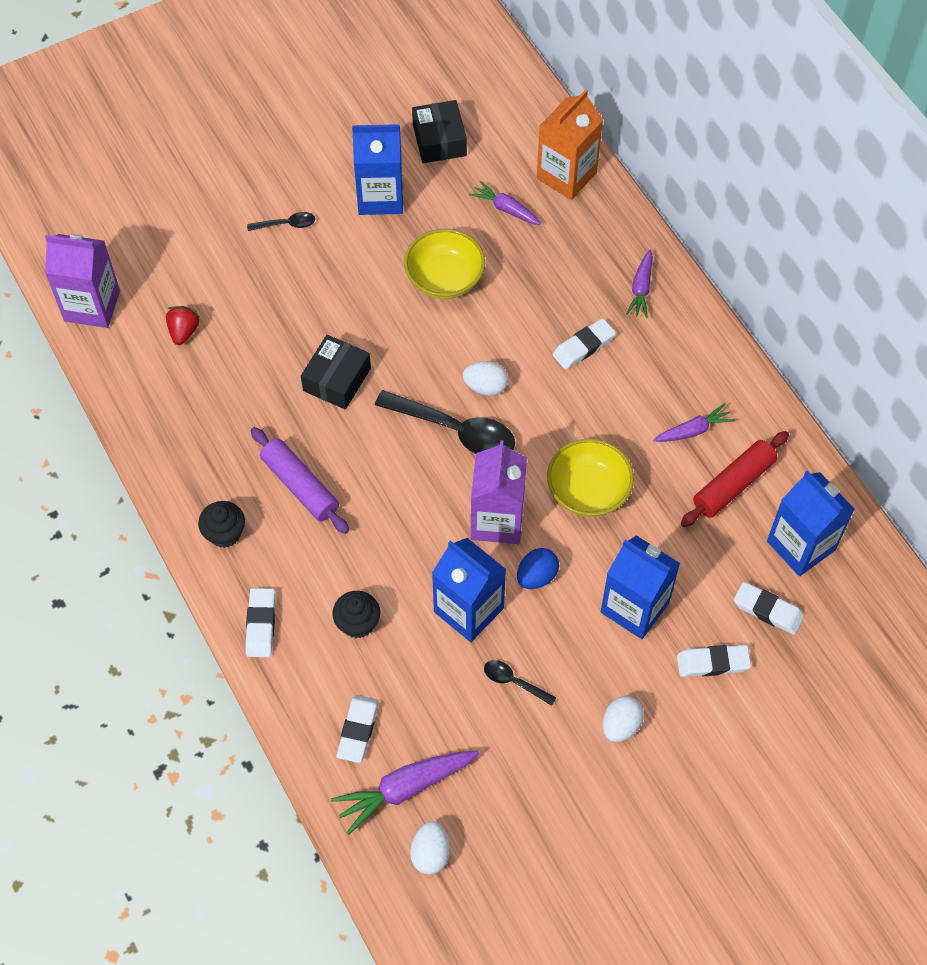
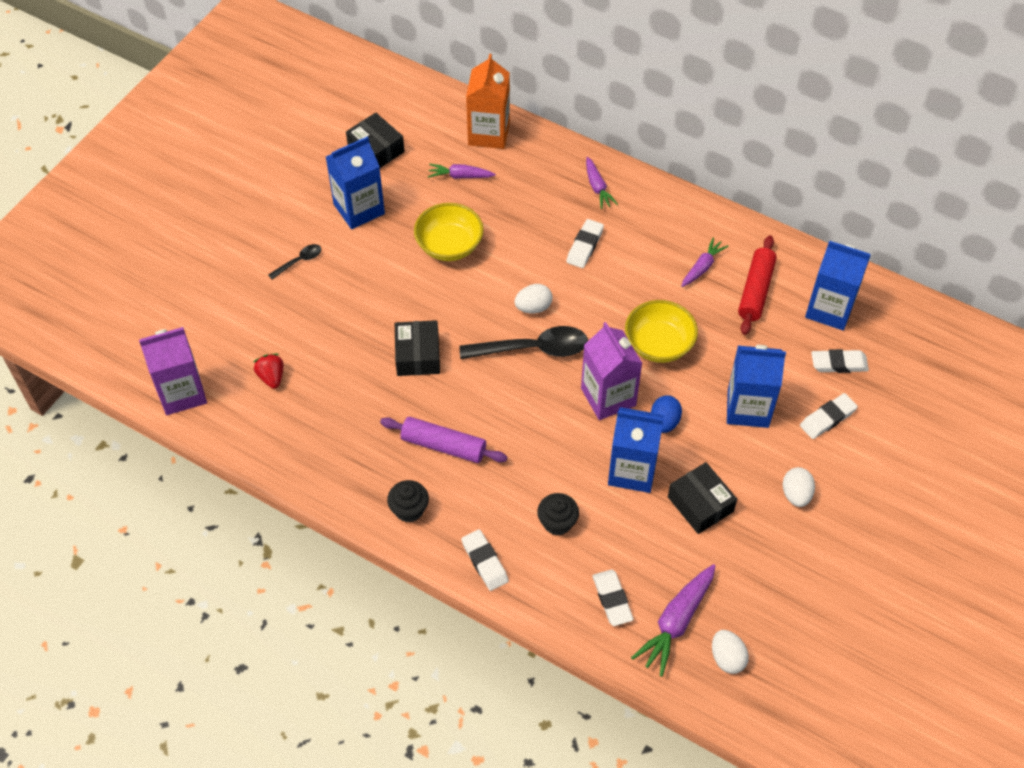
camera: 30 degrees left, 5 degrees down
(514, 682) = (700, 504): black spoon -> black box

